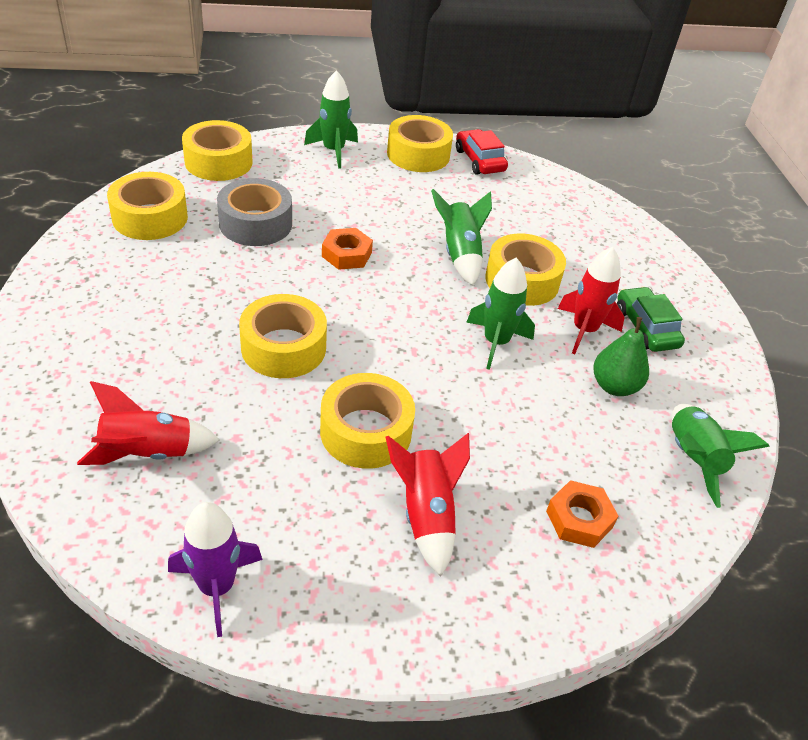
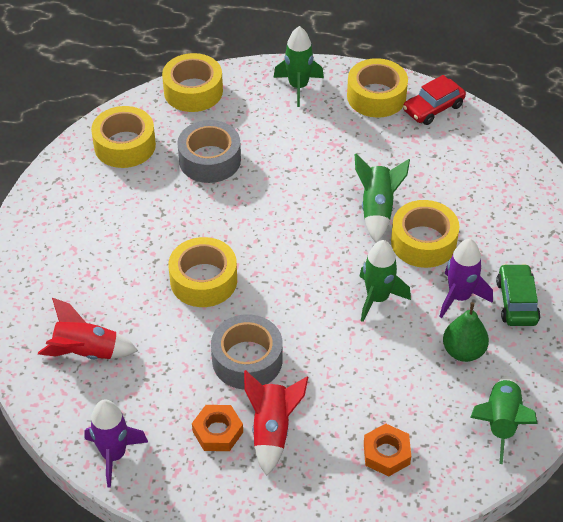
camera: 20 degrees right, 5 degrees up
(346, 254) = (278, 199): orange nut -> orange nut (217, 431)
(366, 432) = (247, 360): yellow tape -> grey tape
(479, 160) = (433, 108): red car -> red car turned 120 degrees counterclockwise
(584, 330) = (459, 297): red rocket -> purple rocket

